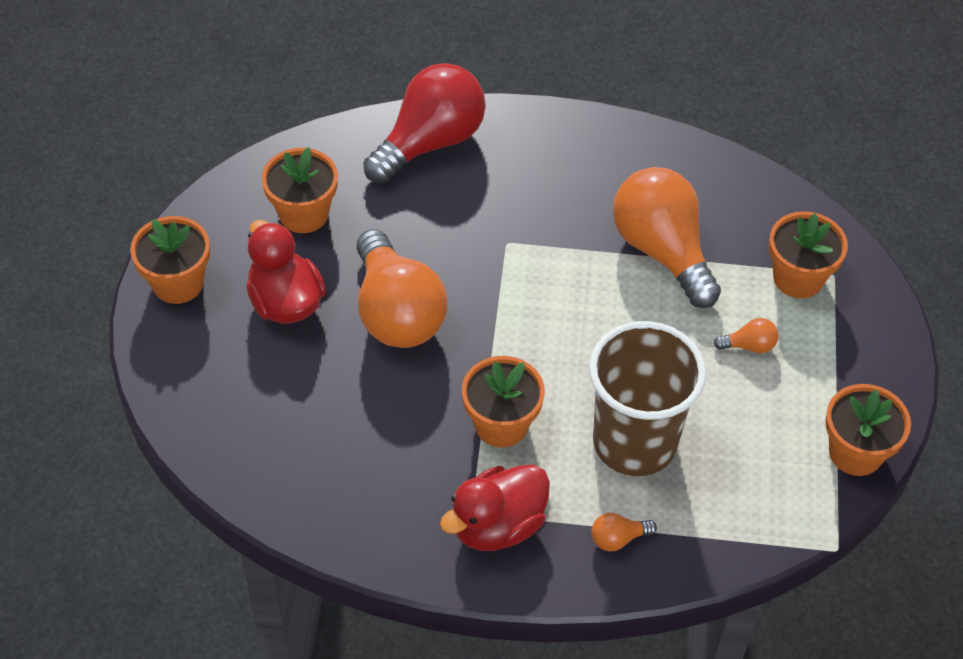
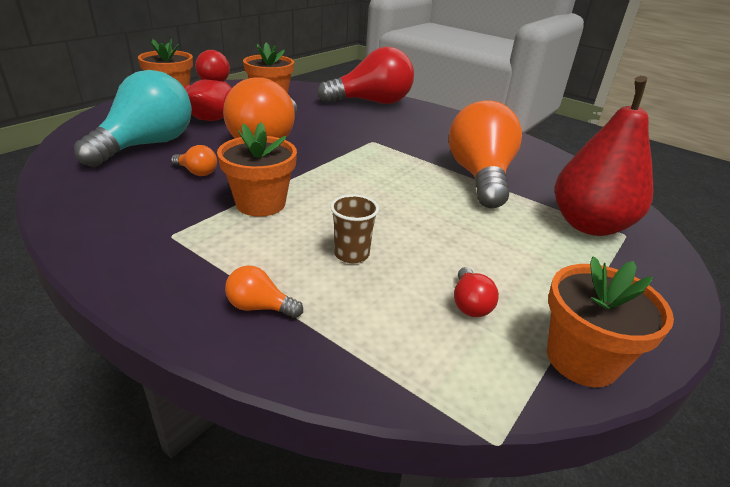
camera: 30 degrees right, 20 degrees down
(286, 402) = (147, 145): none -> turquoise light bulb
(497, 525) = (175, 251): red duck -> none
(634, 442) = (351, 254): brown cup -> brown cup, size x0.41
(749, 345) = (513, 242): orange light bulb -> orange light bulb (197, 172)
(757, 443) = (470, 304): none -> red light bulb
(798, 278) = (589, 225): orange flower pot -> red pear

